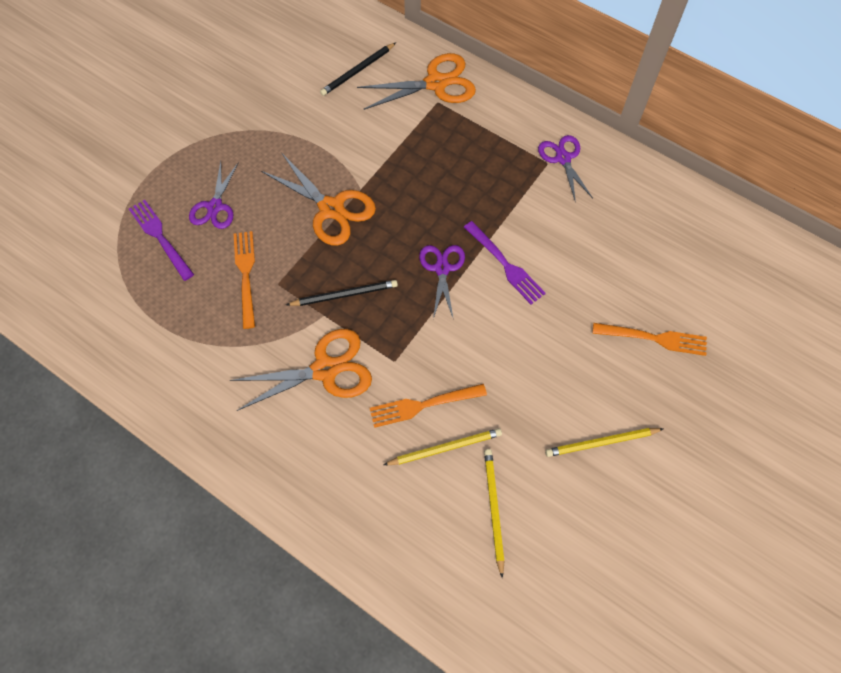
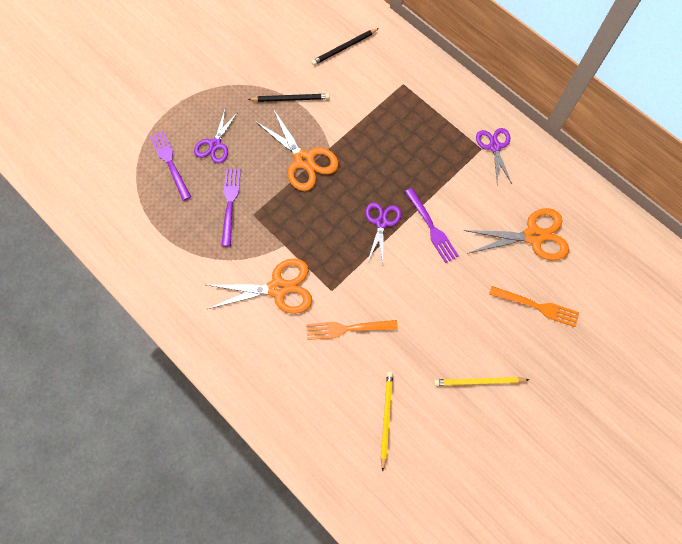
camera: 10 degrees right, 5 degrees up
(246, 275) = (230, 203): orange fork -> purple fork
(344, 294) = (303, 231): black pencil -> black pencil (290, 99)
(436, 83) = (404, 68): orange scissors -> orange scissors (533, 236)
(445, 448) = (358, 365): yellow pencil -> none

